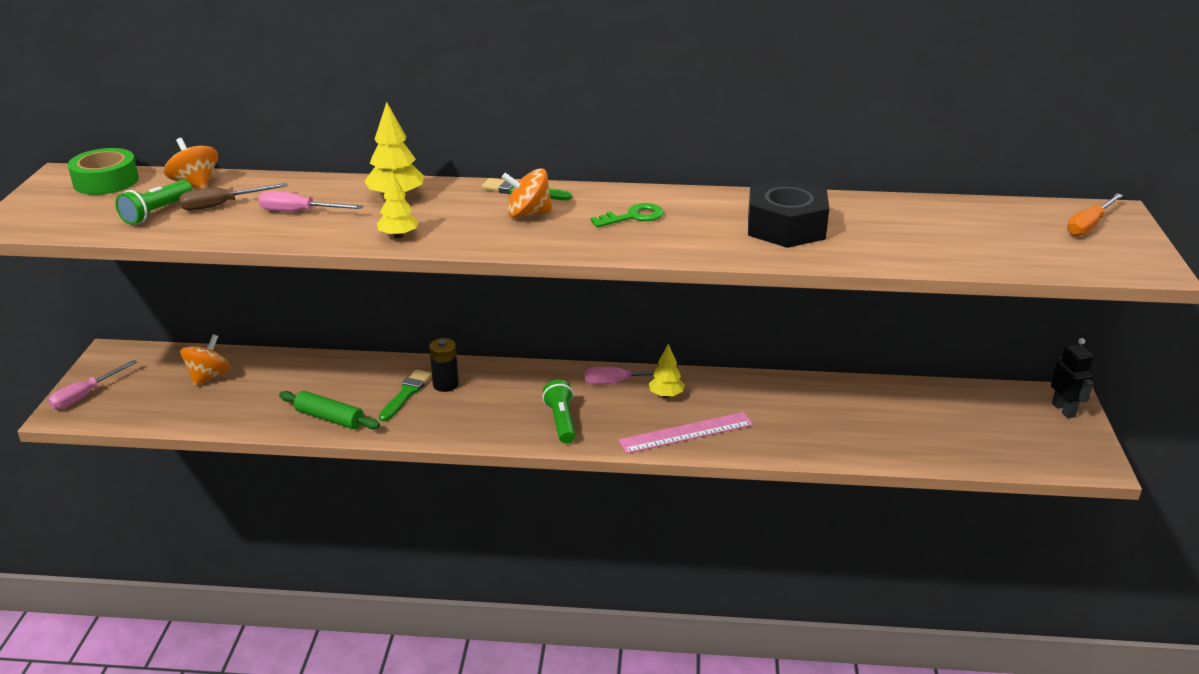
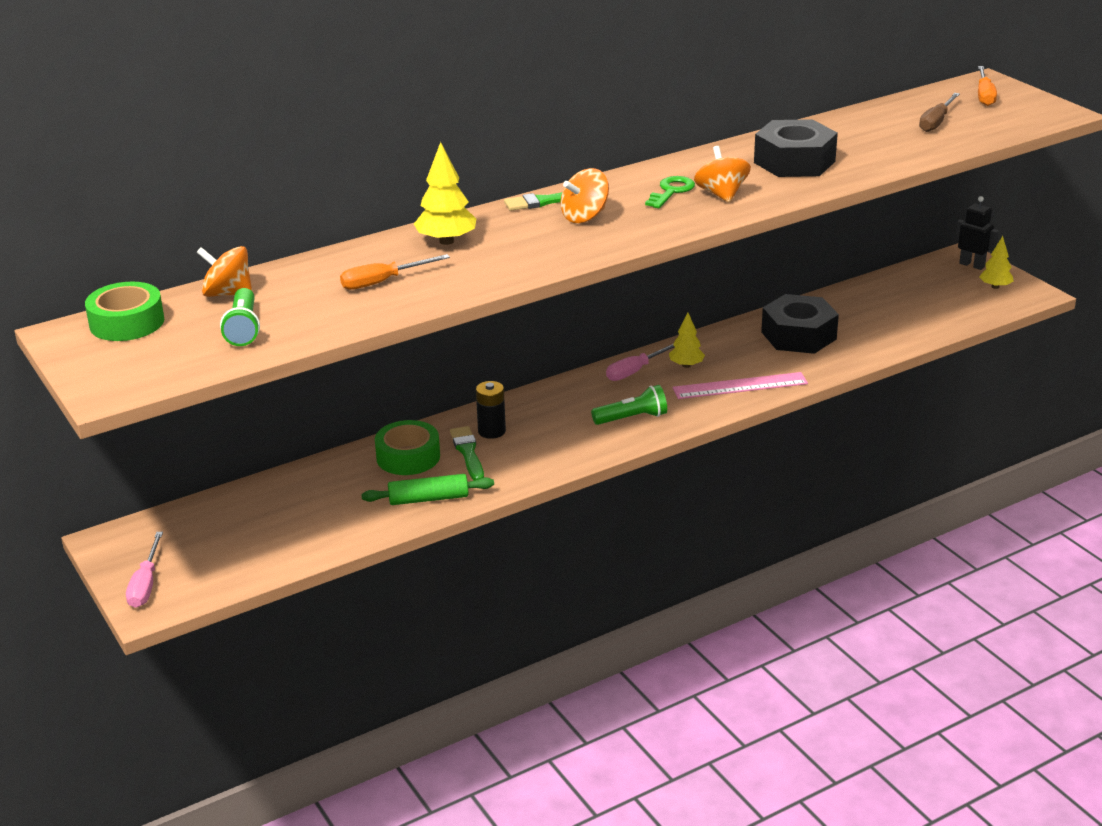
camera: 35 degrees left, 0 degrees up
(209, 376) = (251, 516): orange spinning top -> orange spinning top (721, 194)
(222, 205) = (296, 301): brown screwdriver -> brown screwdriver (936, 122)
(299, 212) = (383, 282): pink screwdriver -> orange screwdriver
(363, 378) = (408, 457): none -> green tape
(398, 236) = (510, 269): yellow tree -> yellow tree (995, 287)
(561, 421) = (632, 418): green flashlight -> green flashlight turned 120 degrees clockwise
(686, 433) = (740, 386): pink ruler -> pink ruler turned 45 degrees clockwise
(799, 409) = (798, 335): none -> black nut

